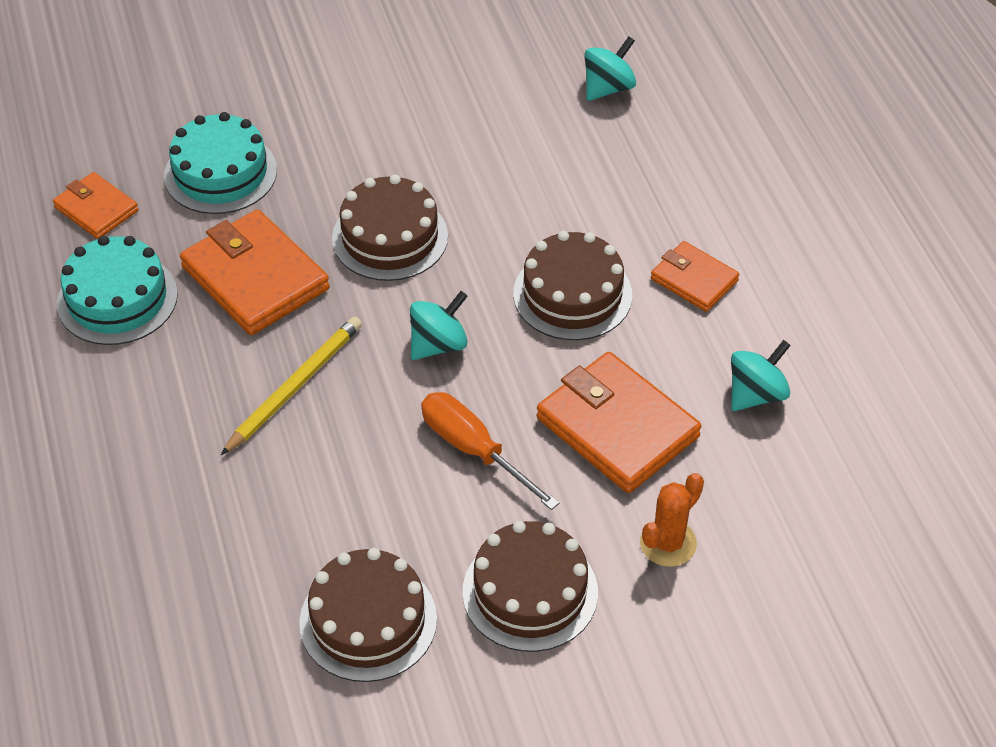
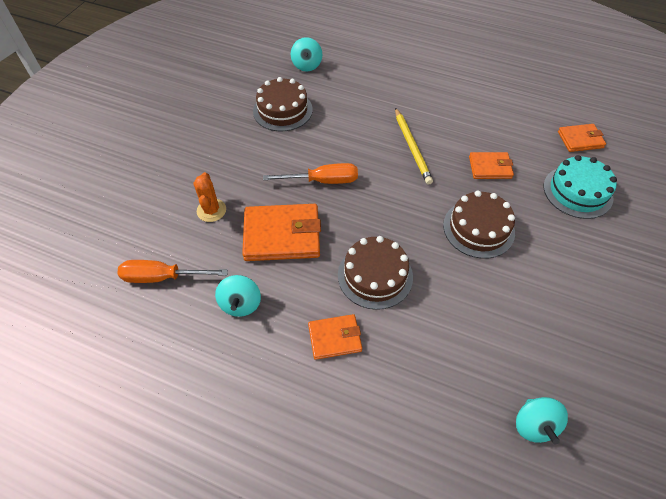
camera: 130 degrees right, 5 degrees up
(117, 299) = (512, 122): turquoise cake -> none
(255, 278) = (490, 167): orange wallet -> orange wallet, size x0.57
(438, 344) = (391, 204): turquoise spinning top -> turquoise spinning top (307, 65)
(530, 592) = (242, 156): brown cake -> none
(820, 506) = (162, 277): none -> orange screwdriver

